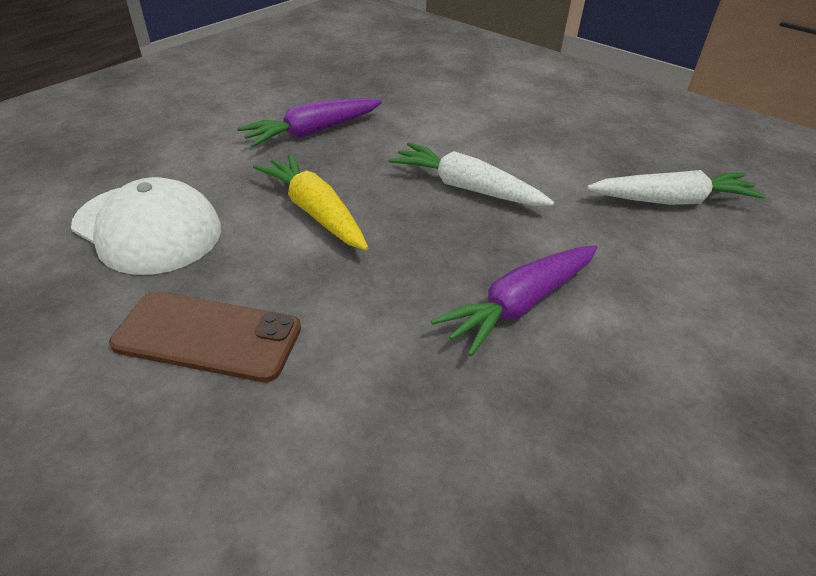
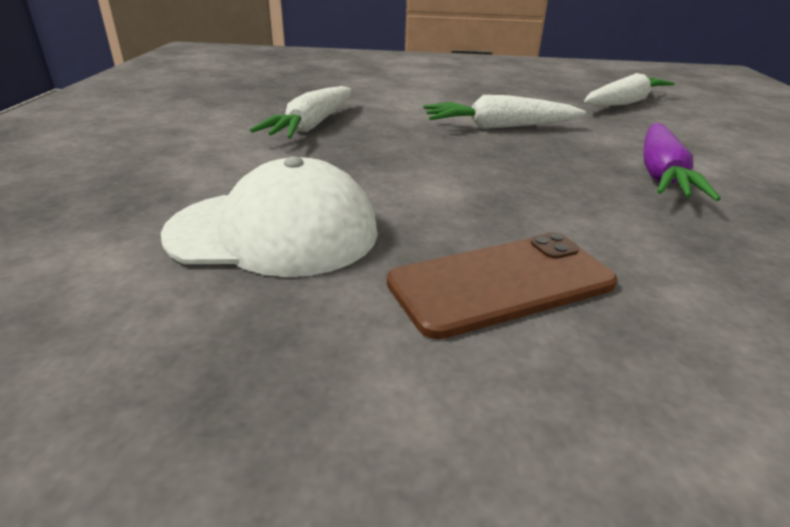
camera: 35 degrees left, 10 degrees down
(313, 132) = (312, 125): purple carrot -> white carrot
(315, 212) = (417, 171): yellow carrot -> none

